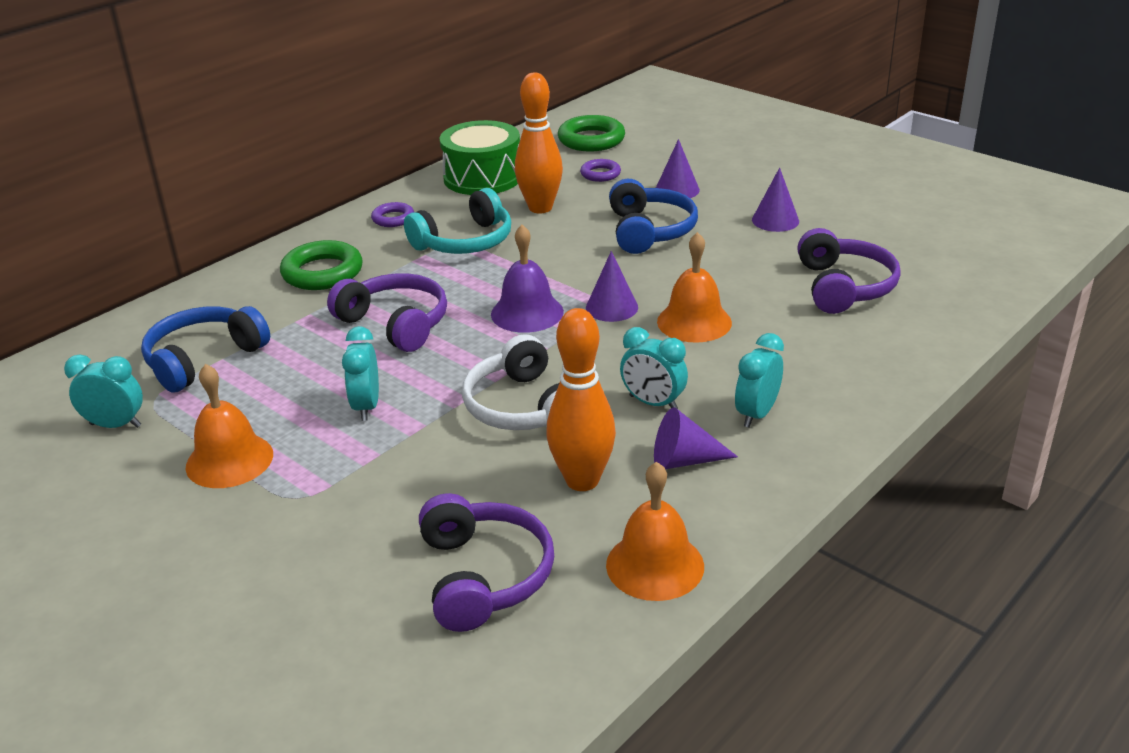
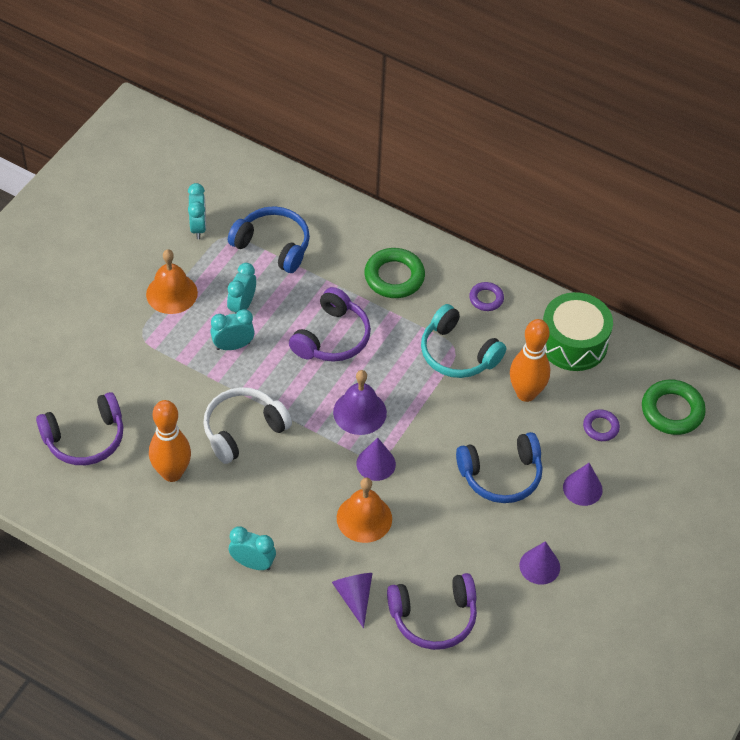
camera: 75 degrees right, 20 degrees up
(653, 403) = (257, 502): turquoise clock -> turquoise clock (242, 306)
(655, 565) = (100, 518): orange bell -> none
(684, 460) = (198, 525): purple cone -> purple cone (354, 597)

